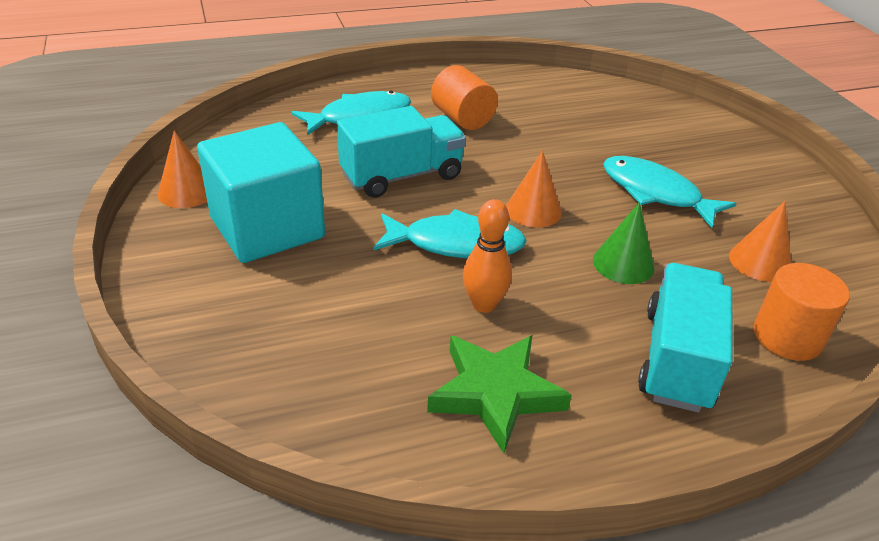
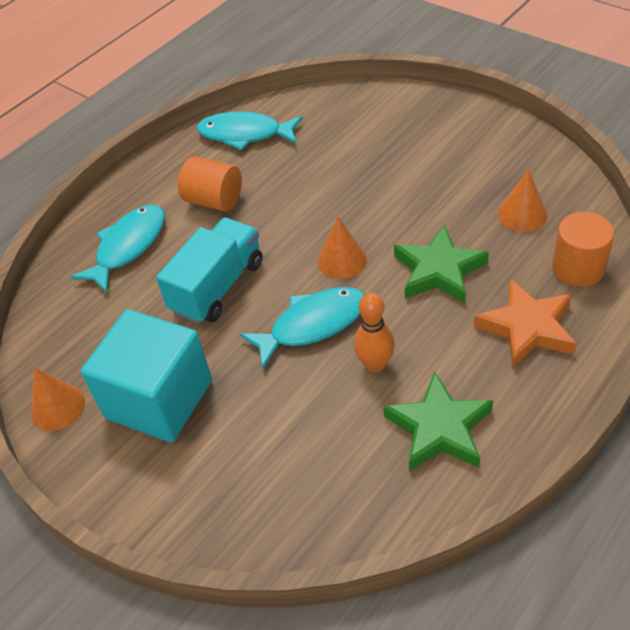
camera: 25 degrees left, 10 degrees up
(623, 264) = (438, 271): green cone -> green star
(655, 193) = (413, 192): turquoise fish -> turquoise fish (245, 134)
(677, 359) = (527, 327): turquoise truck -> orange star

